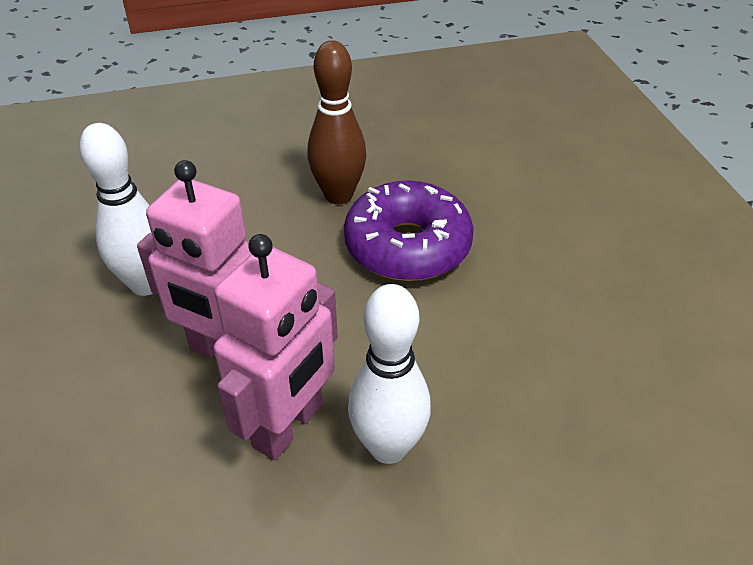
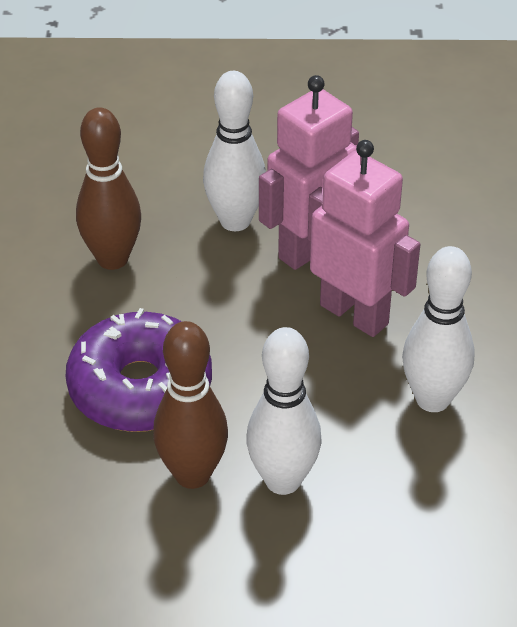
camera: 165 degrees left, 0 degrees up
(268, 203) = (283, 480): none -> white bowling pin
(501, 364) = (112, 259): none -> brown bowling pin

